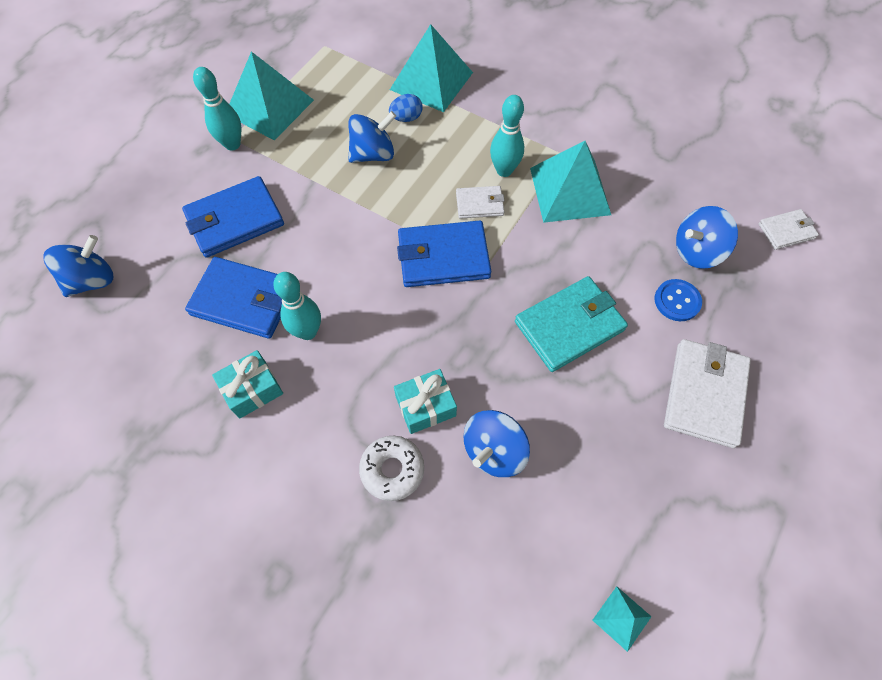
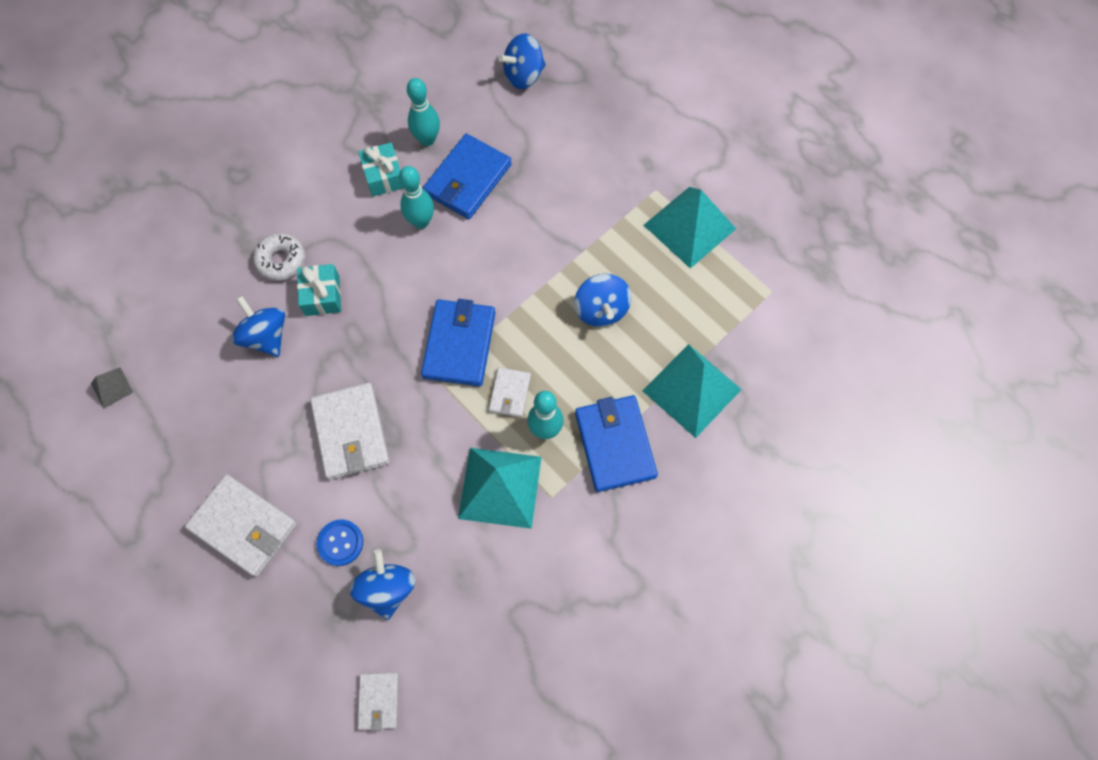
camera: 105 degrees right, 5 degrees up
(92, 280) = (523, 75): blue spinning top -> blue spinning top turned 90 degrees clockwise
(232, 144) = (647, 189): turquoise bowling pin -> turquoise bowling pin (427, 139)
(235, 220) = (554, 181): blue wallet -> blue wallet (615, 444)
(406, 118) = (642, 352): blue egg -> none
(569, 326) = (351, 433): turquoise wallet -> white wallet
(621, 618) = (112, 387): turquoise pyramid -> grey pyramid

